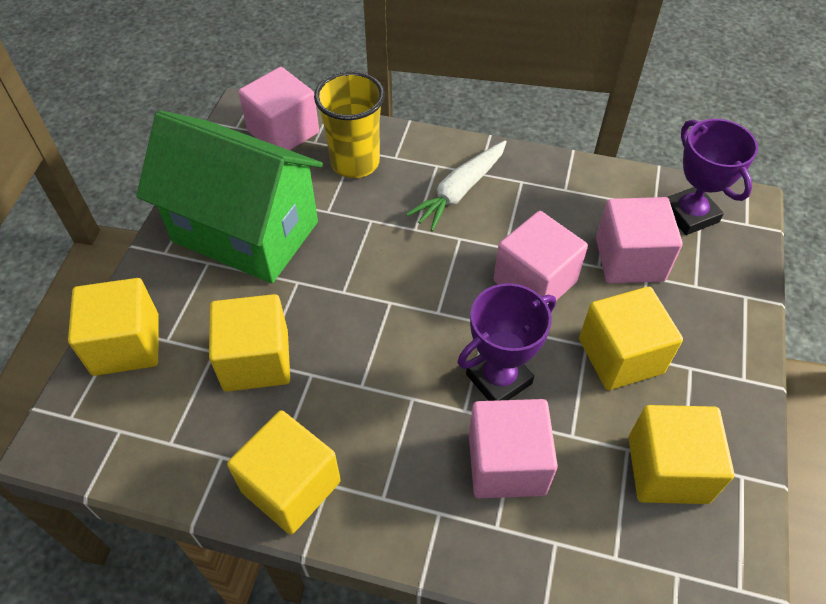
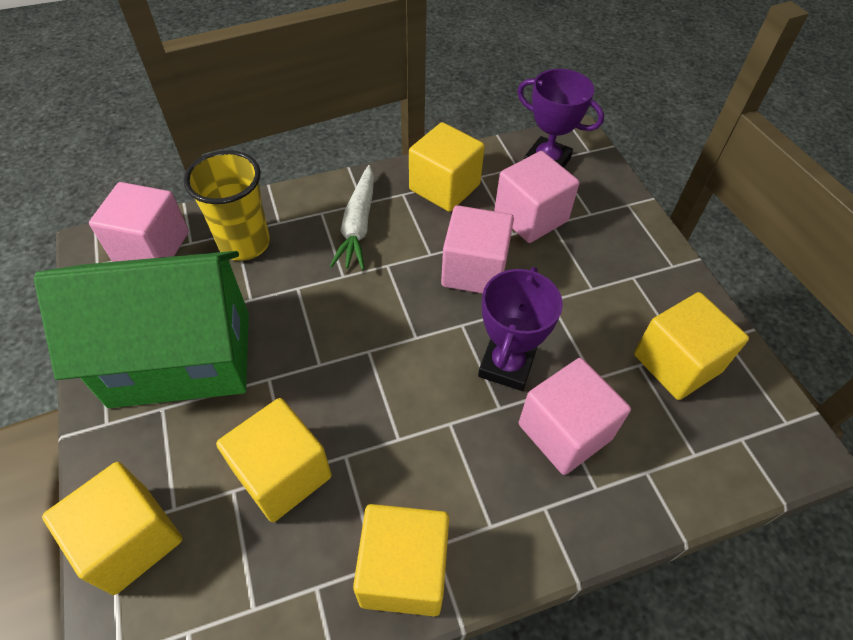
camera: 35 degrees left, 0 degrees up
(620, 356) = (580, 295): yellow cube -> yellow cube (444, 187)

